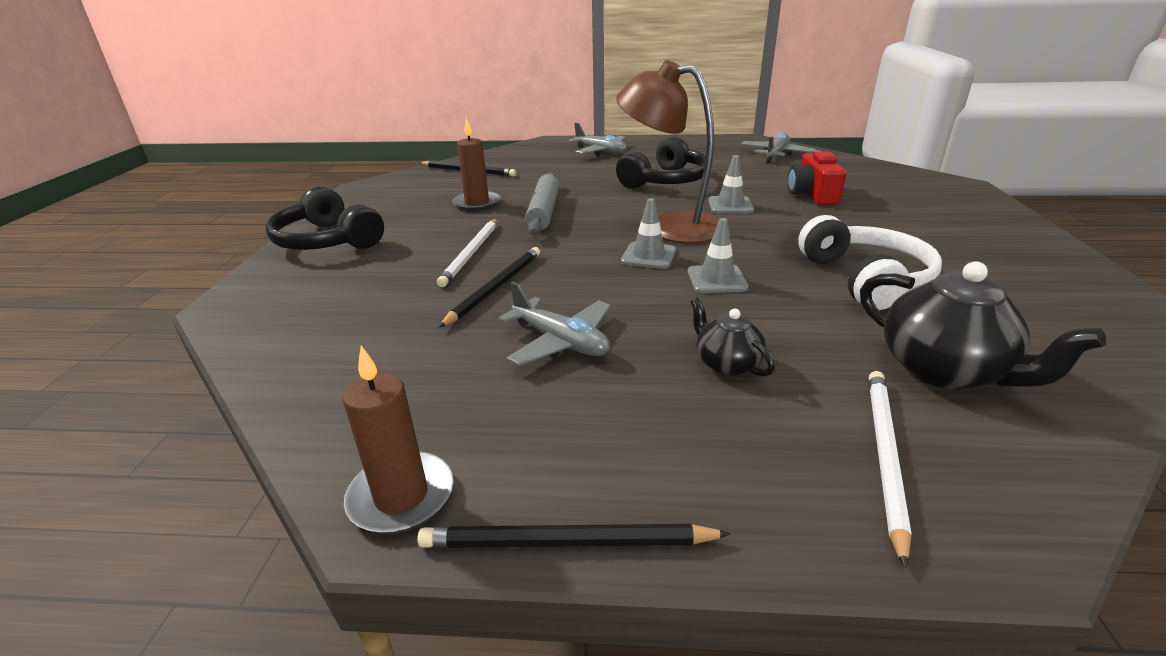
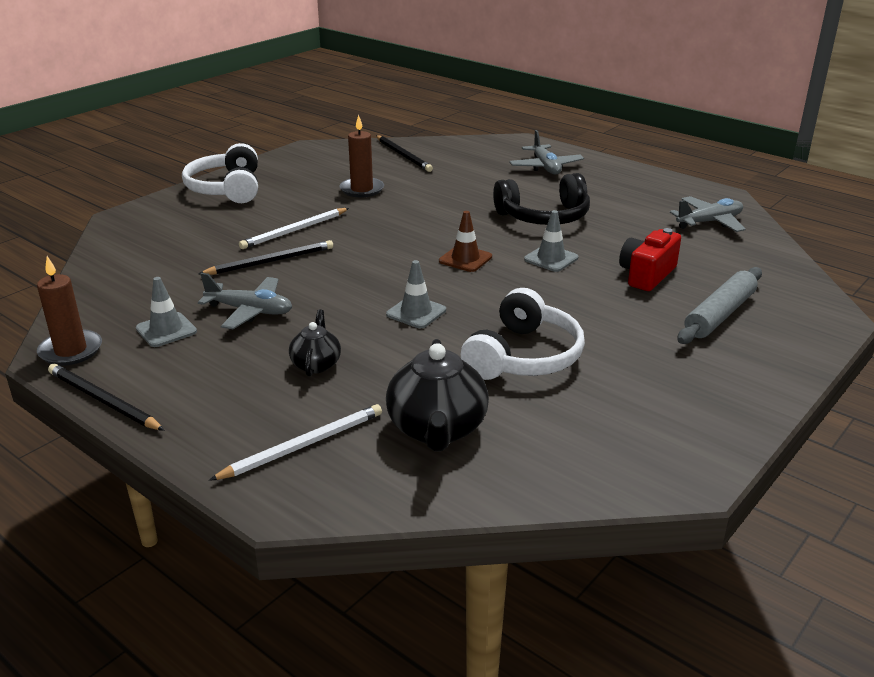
camera: 35 degrees right, 0 degrees up
(327, 241) = (226, 189): black headphones -> white headphones
(544, 212) = (396, 213): grey rolling pin -> grey rolling pin (719, 314)
(560, 342) = (250, 311): grey plane -> grey plane turned 60 degrees counterclockwise
(648, 256) = (404, 277): grey traffic cone -> grey traffic cone (166, 330)
(669, 226) = (465, 259): brown lamp -> brown traffic cone

